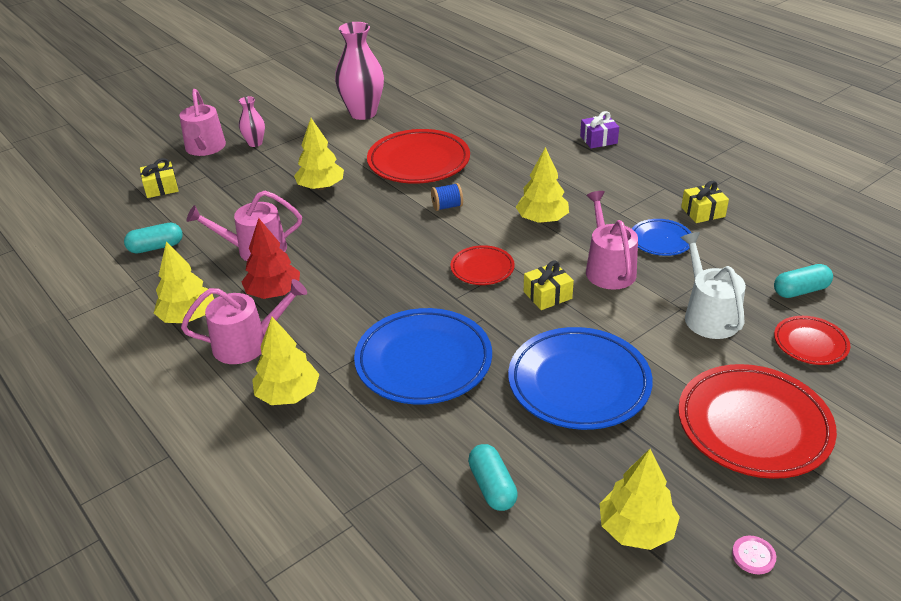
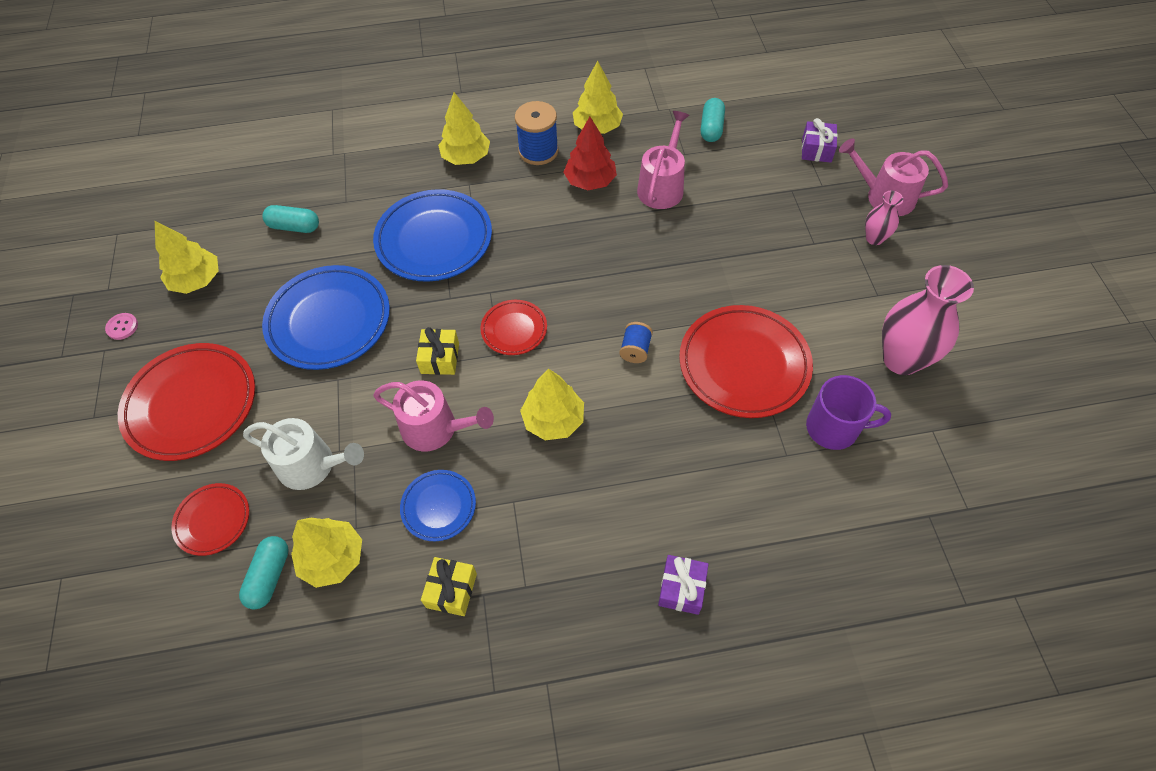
camera: 120 degrees right, 20 degrees up
(161, 188) = (816, 149): yellow gift -> purple gift
(247, 343) = (538, 151): pink watering can -> blue spool
(321, 187) = (743, 263): yellow tree -> yellow tree (332, 558)
(438, 122) = (834, 428): none -> purple mug

